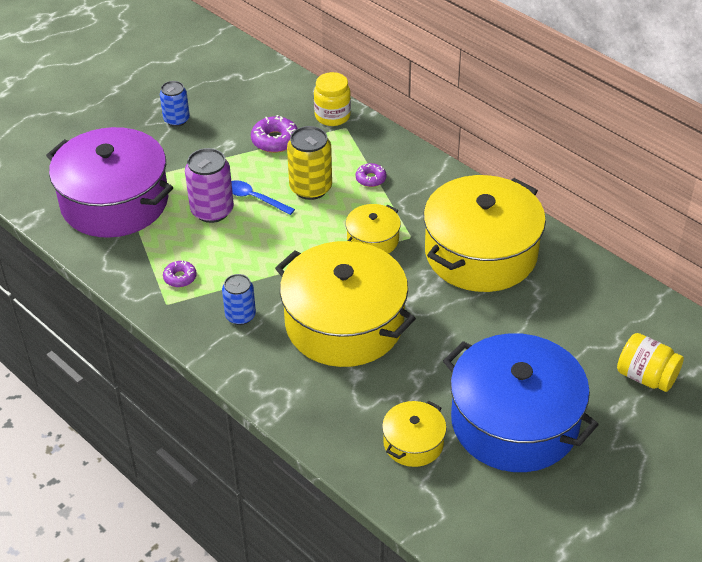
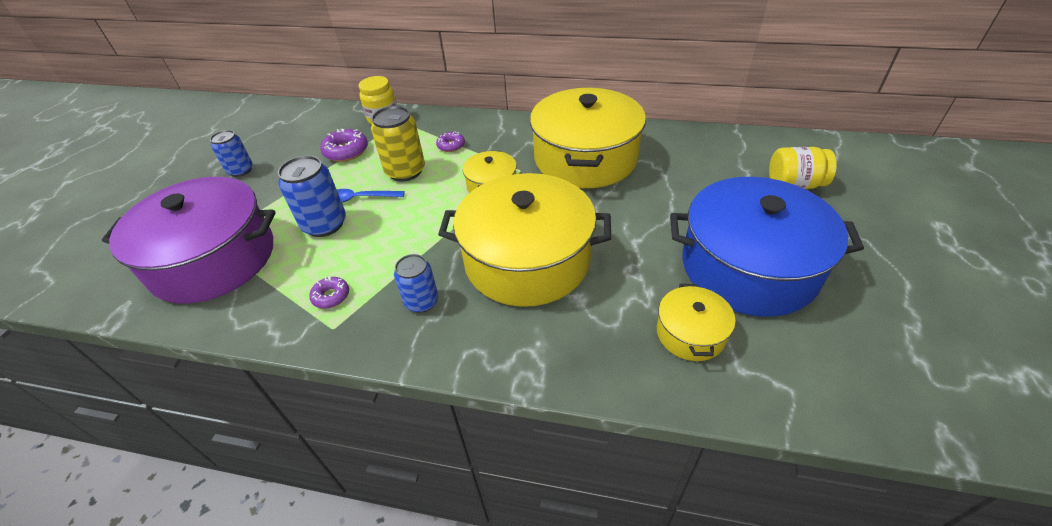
camera: 30 degrees left, 0 degrees up
(212, 211) = (325, 224): purple can -> blue can

